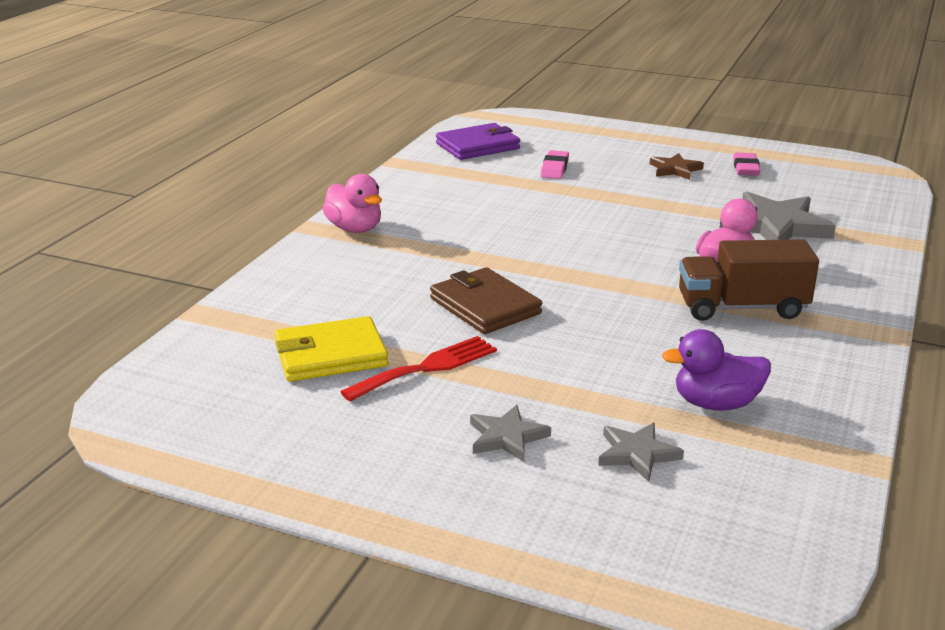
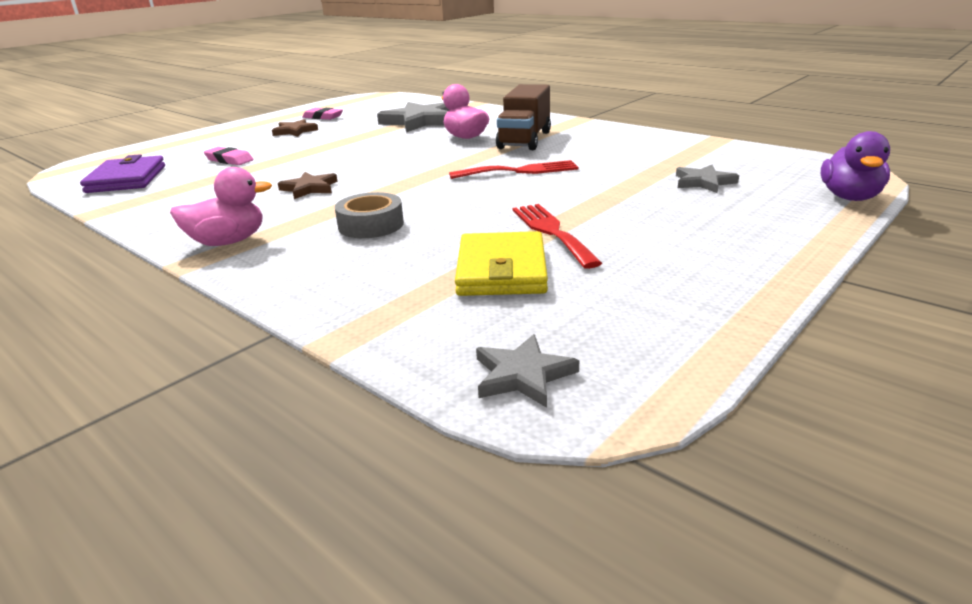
camera: 70 degrees left, 0 degrees up
(411, 276) = (371, 225): none -> grey tape
(485, 306) = (458, 203): brown wallet -> none
(492, 226) = (309, 188): none -> brown star
(506, 437) = (675, 214): grey star -> grey star (522, 375)
(609, 323) = (520, 171): none -> red fork
(716, 404) = (645, 159): purple duck -> purple duck (850, 197)

